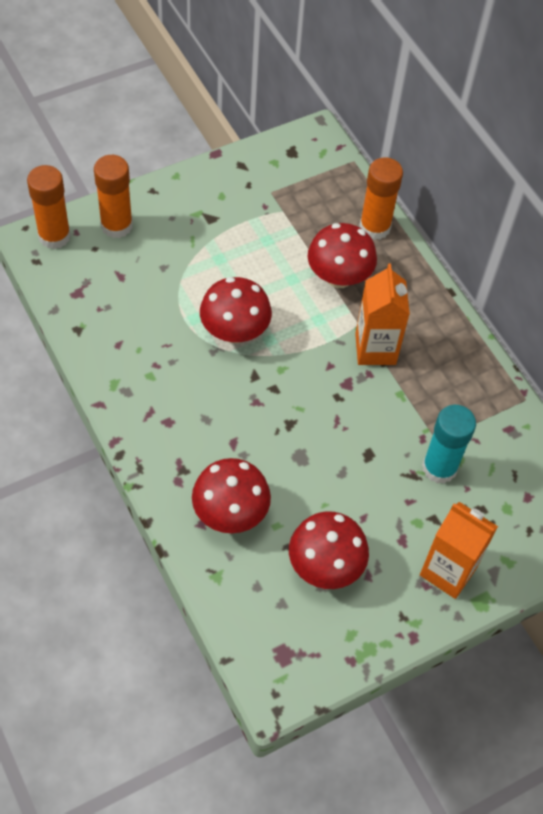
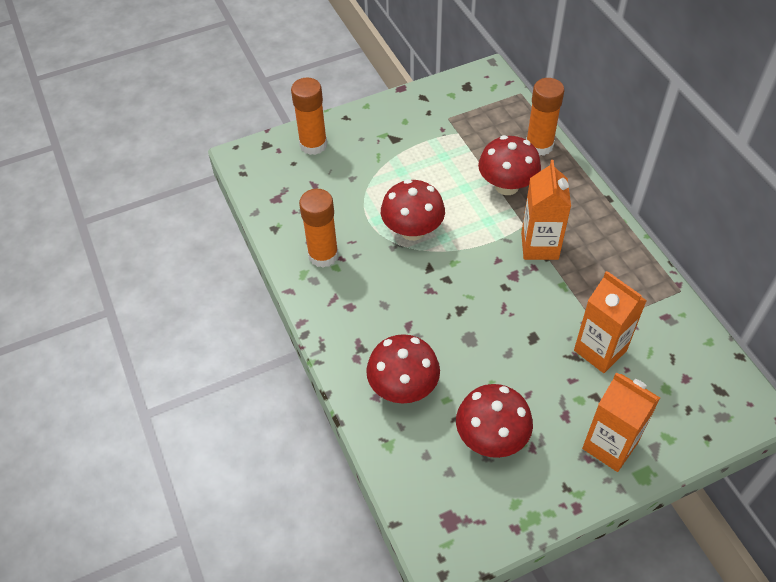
camera: 10 degrees right, 5 degrees down
(54, 236) = (259, 153): orange glue stick -> orange glue stick (323, 255)
(439, 468) = (600, 350): turquoise glue stick -> orange carton

